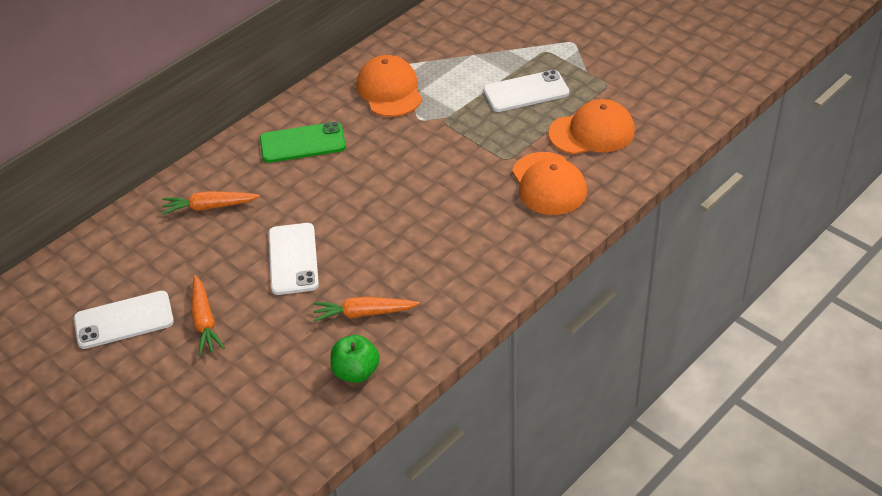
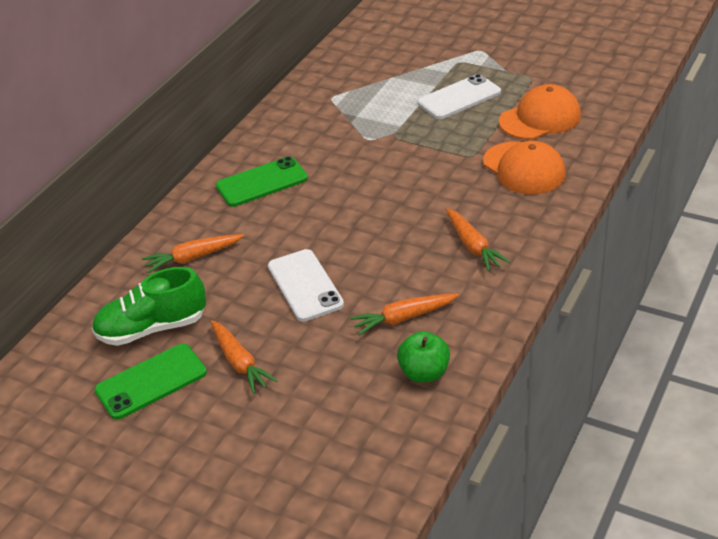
camera: 15 degrees left, 5 degrees down
(124, 320) = (151, 382): white phone -> green phone
(146, 269) = (152, 328): none -> green shoe
(389, 90) = (326, 121): orange cap -> none
(461, 255) = (473, 246): none -> orange carrot

